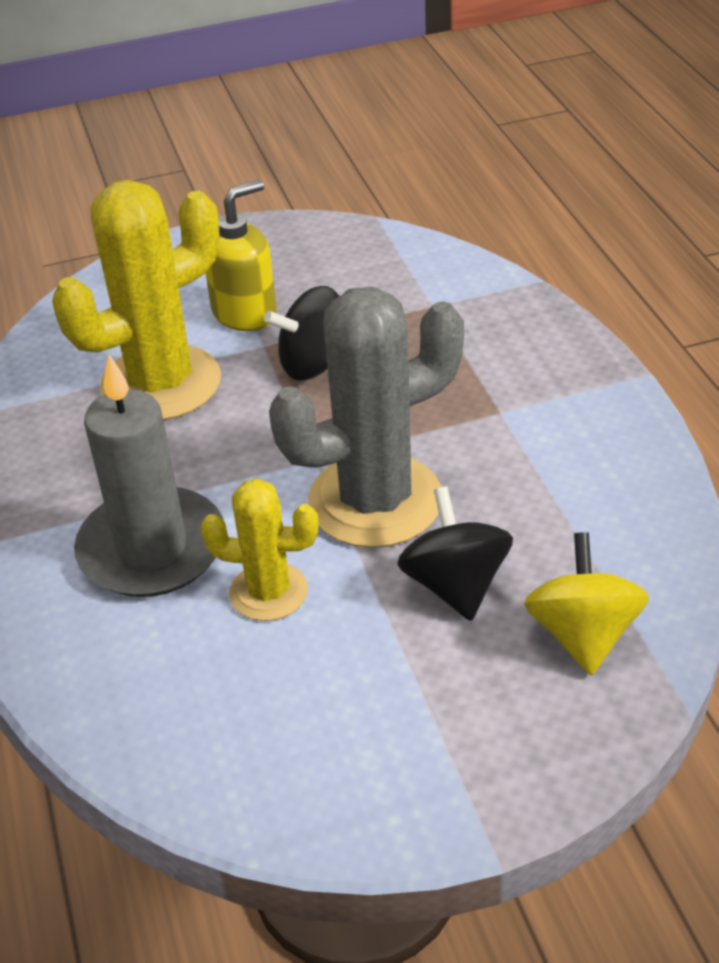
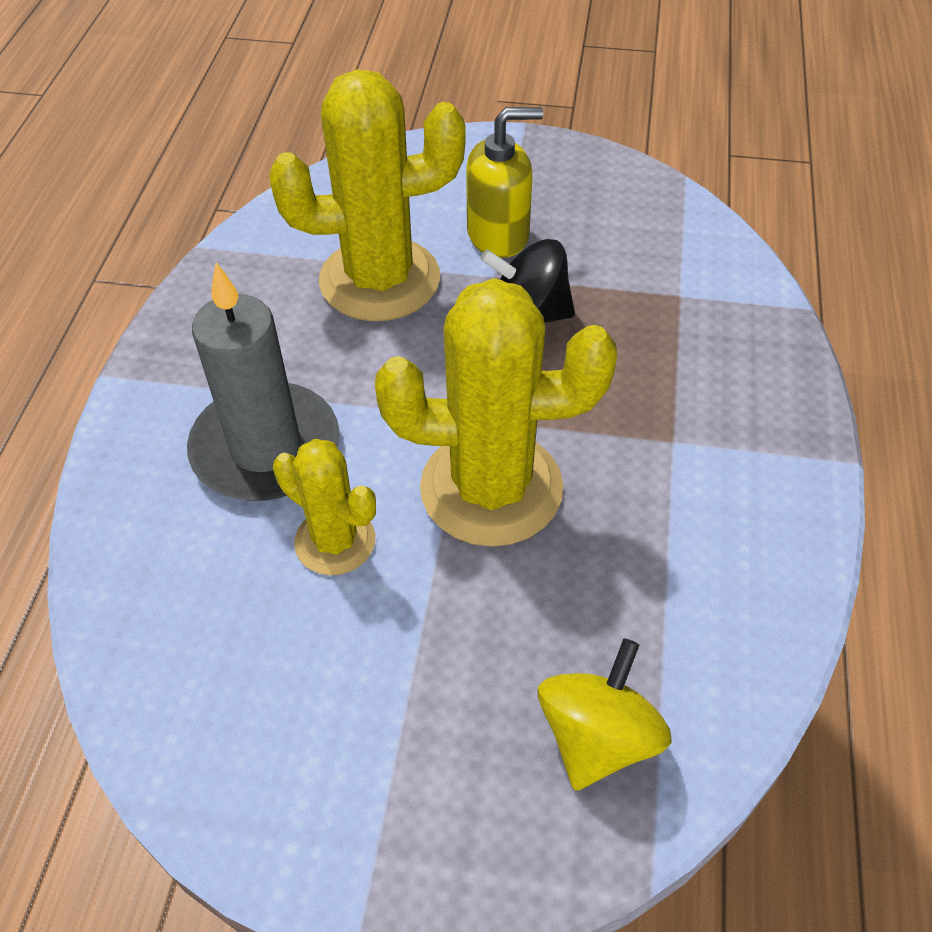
camera: 25 degrees right, 10 degrees up
(375, 501) = (491, 488): grey cactus -> yellow cactus
(455, 585) = (508, 617): black spinning top -> none

